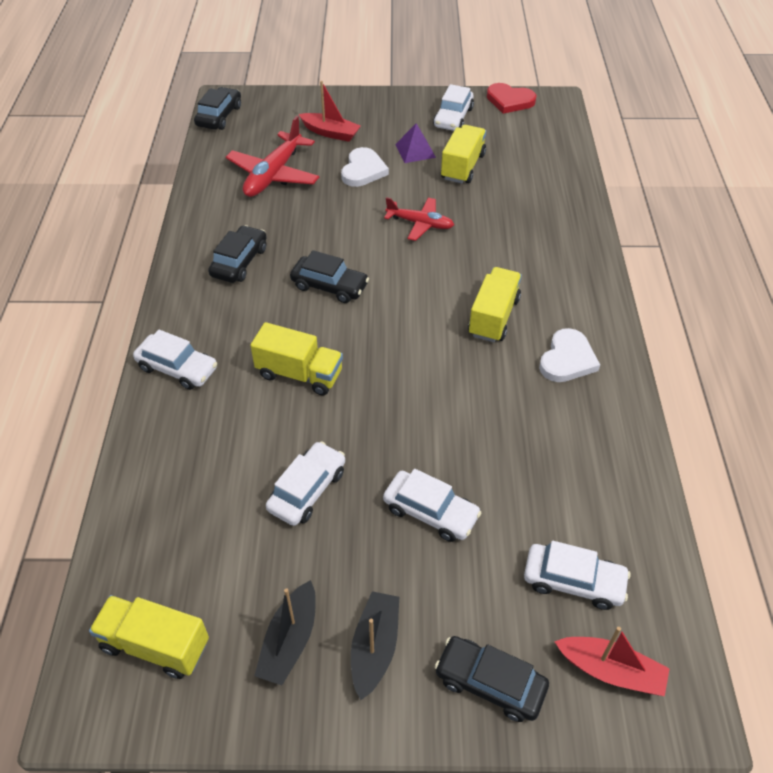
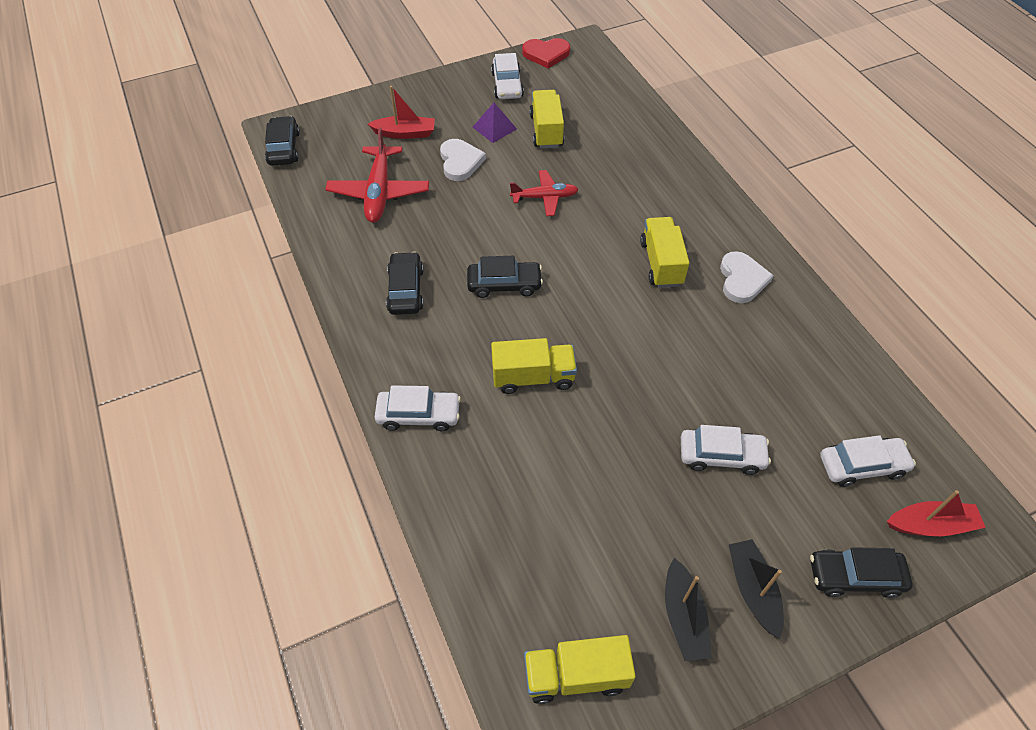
camera: 25 degrees left, 5 degrees up
(307, 490) = (610, 480): white car -> none

